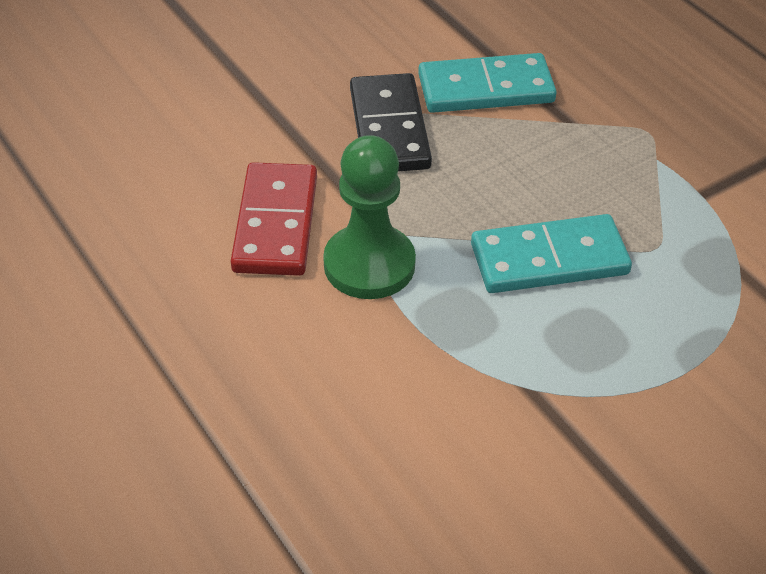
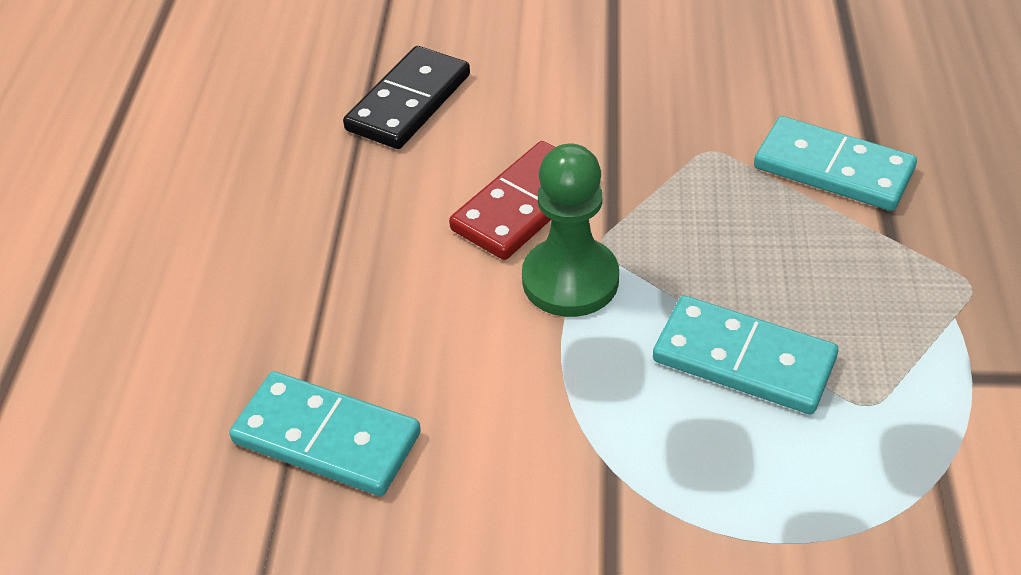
camera: 40 degrees right, 0 degrees up
(290, 492) = (327, 437): none -> turquoise domino
(389, 128) = (702, 166): black domino -> black domino (408, 102)

